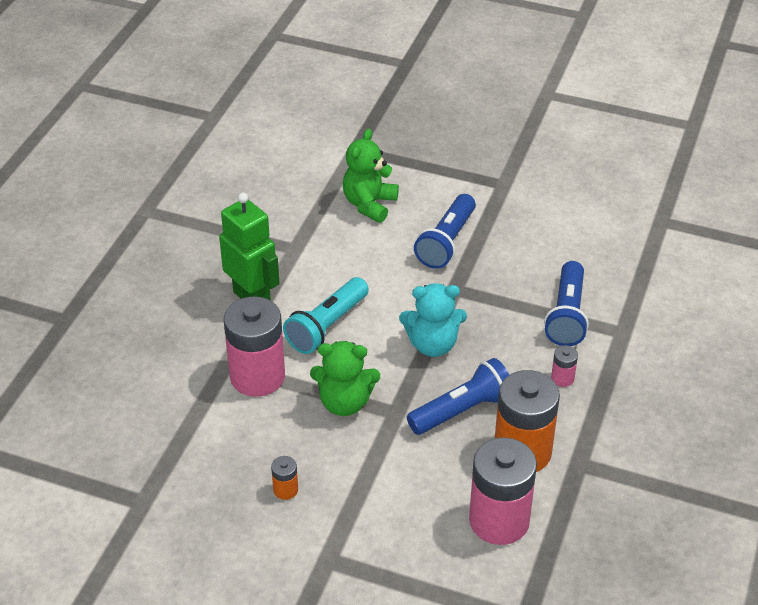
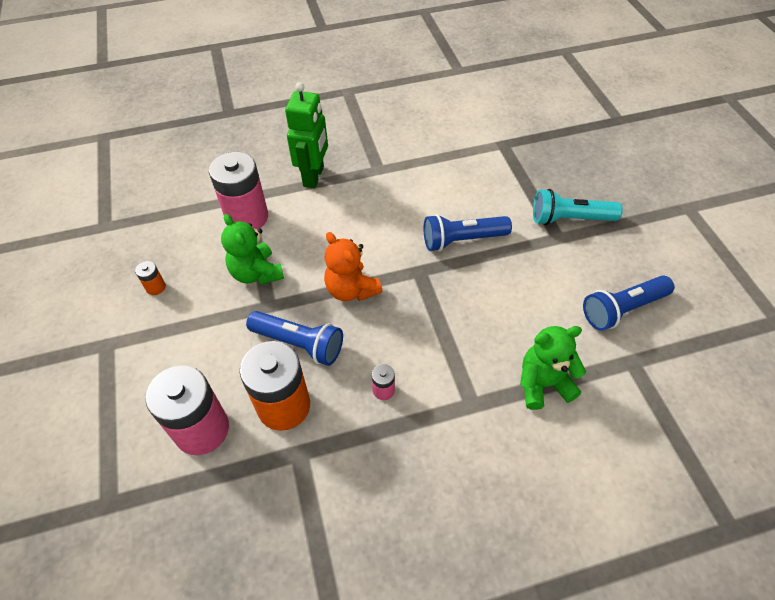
camera: 55 degrees right, 10 degrees up
(327, 326) = (320, 225): turquoise flashlight -> turquoise flashlight (569, 219)
(369, 204) = (457, 180): green teddy bear -> green teddy bear (543, 384)
(432, 344) = (351, 289): turquoise teddy bear -> orange teddy bear
(567, 315) = (455, 355): blue flashlight -> blue flashlight (622, 309)

